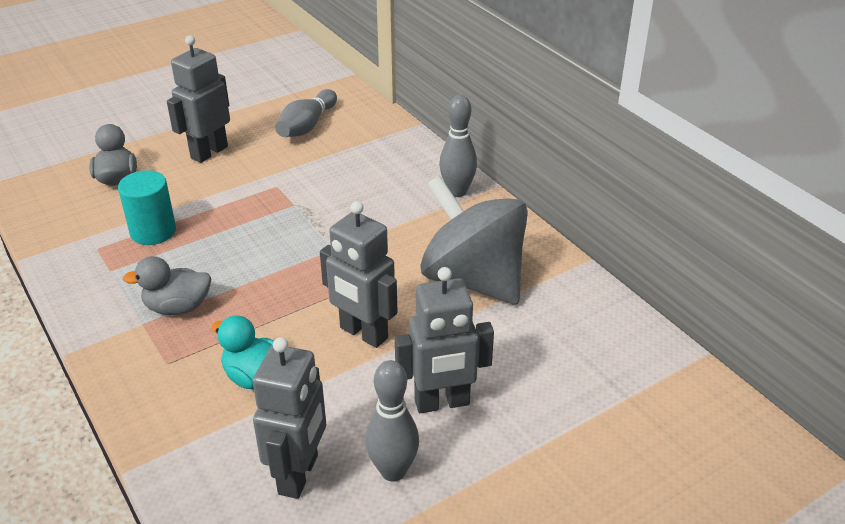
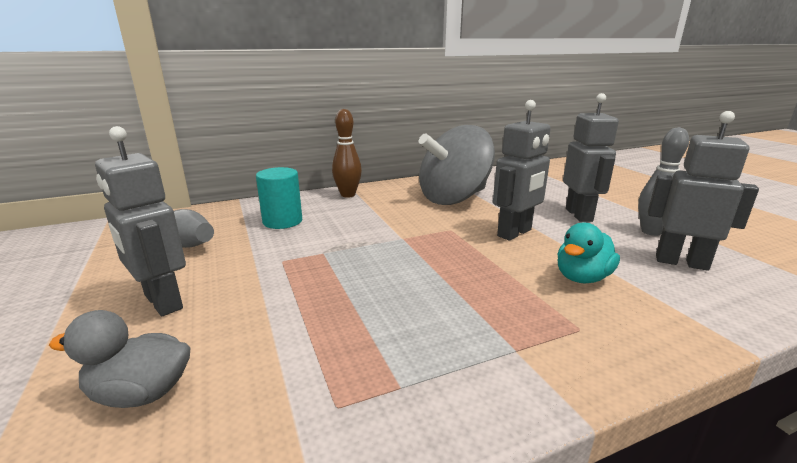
camera: 80 degrees left, 15 degrees down
(153, 231) = (321, 347): turquoise cylinder -> turquoise cylinder (282, 221)
(177, 307) = (484, 323): grey duck -> none
(457, 191) = (348, 195): grey bowling pin -> brown bowling pin

